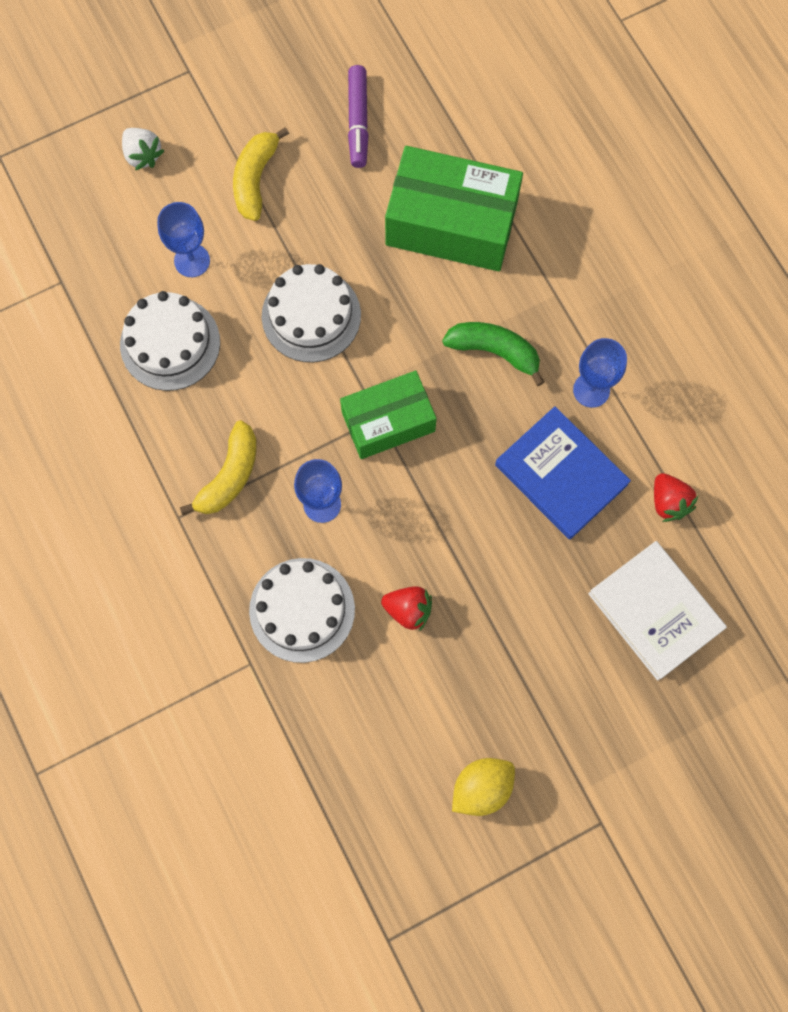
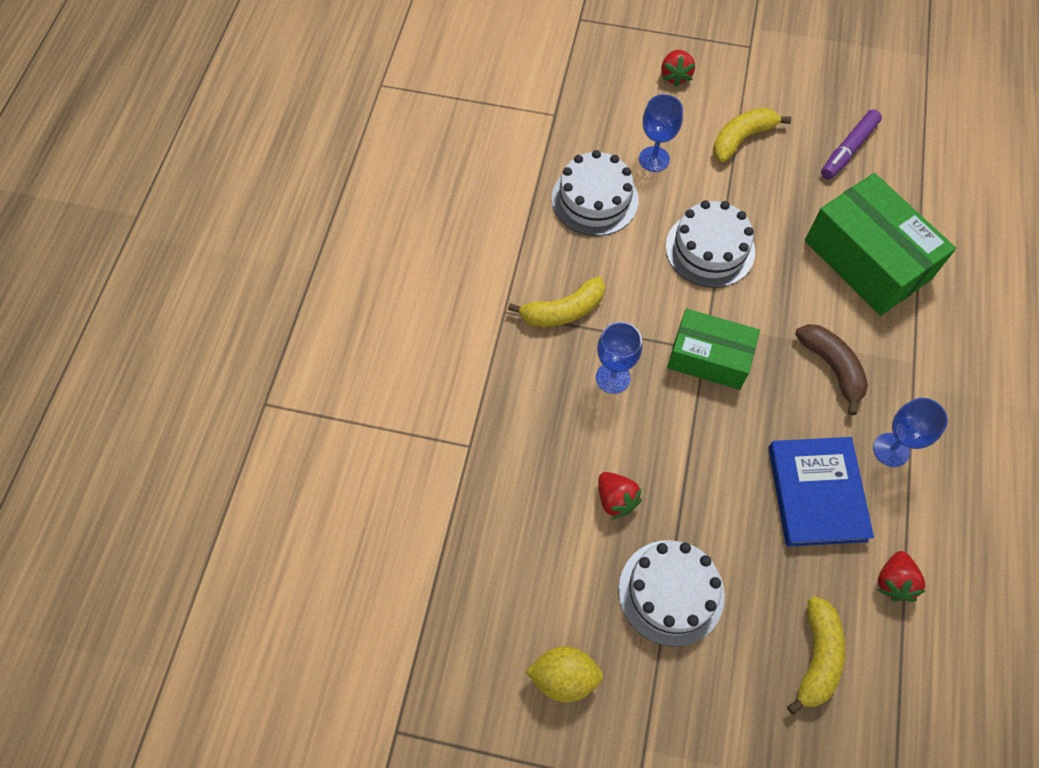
camera: 40 degrees right, 10 degrees down
(143, 155) = (675, 76): white strawberry -> red strawberry
(302, 610) = (537, 438): white cake -> white cake (671, 592)
(494, 351) = (832, 367): green banana -> brown banana
(655, 611) = (816, 657): white book -> yellow banana

